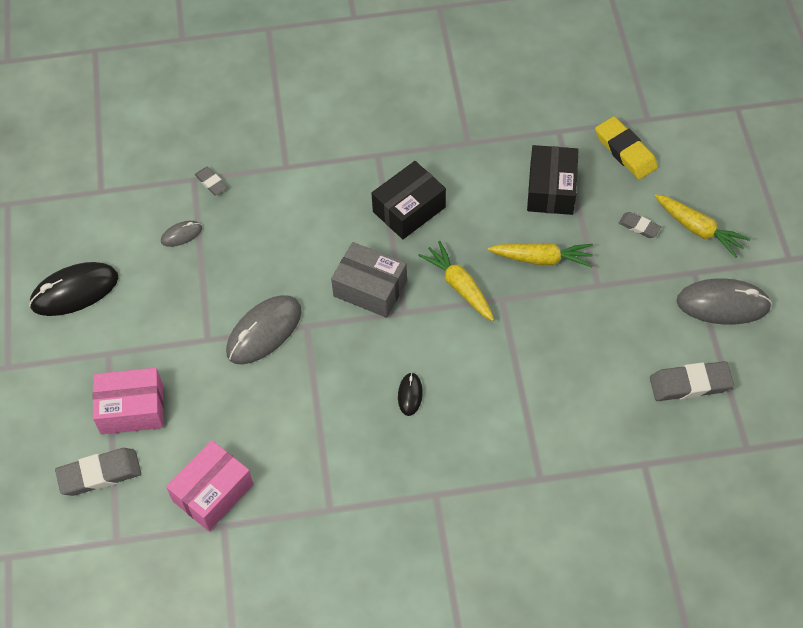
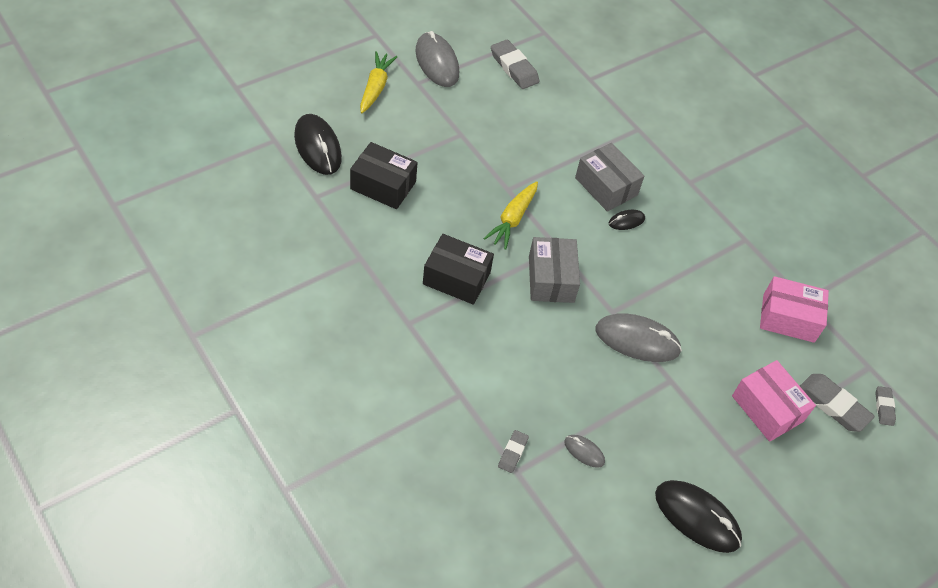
camera: 125 degrees left, 5 degrees down
(466, 398) = (606, 186): none -> grey box
(542, 259) = (456, 174): yellow carrot -> none
(551, 189) = (383, 185): black box -> black box turned 45 degrees clockwise
(625, 151) = (317, 147): yellow eraser -> black mouse
(639, 227) = (392, 122): grey eraser -> grey eraser (884, 407)

